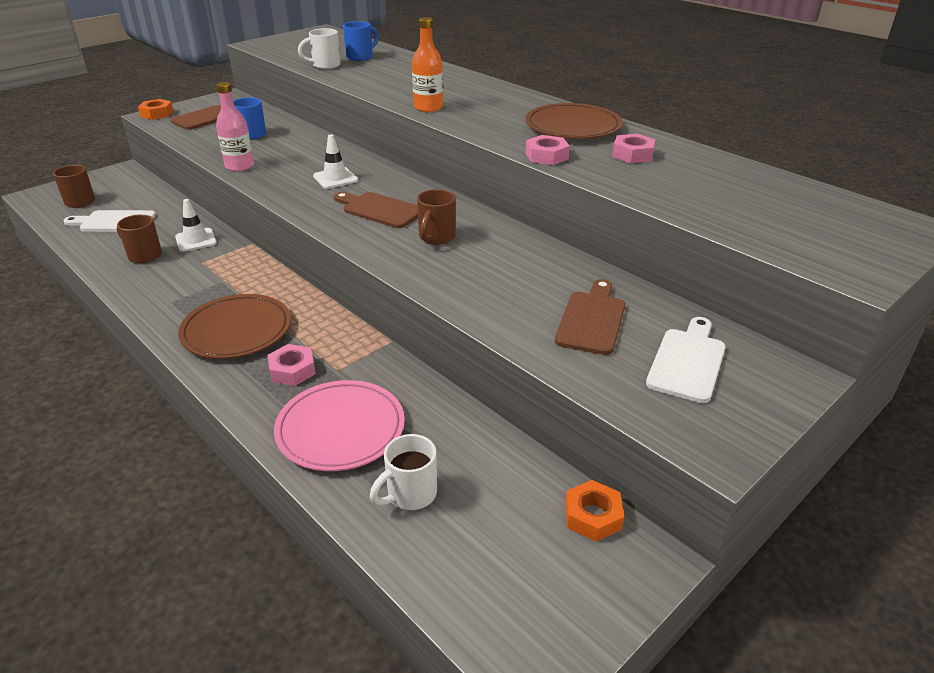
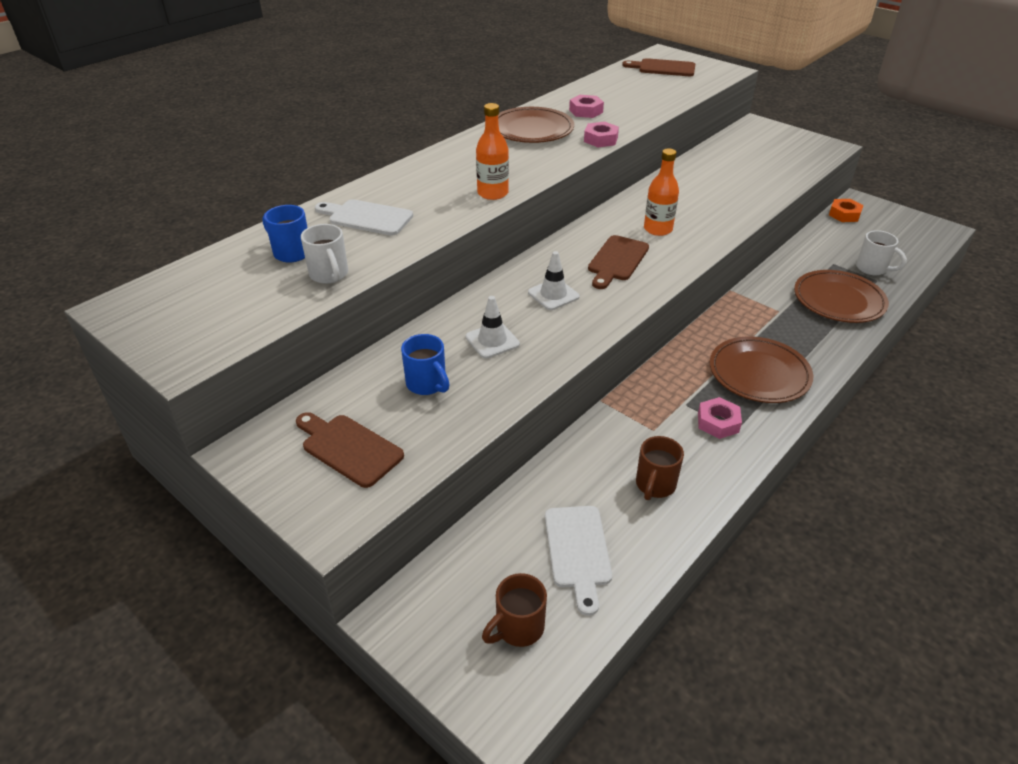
camera: 95 degrees left, 5 degrees up
(157, 114) = (324, 520): orange nut -> none
(196, 240) = (606, 449): white traffic cone -> white traffic cone (492, 341)
(239, 166) = (533, 370): pink bottle -> none
(292, 370) = (792, 332): pink nut -> pink nut (718, 422)
(340, 429) = (838, 300): pink plate -> brown plate
(436, 237) = (658, 229): brown mug -> orange bottle
(592, 319) = (739, 171): brown cutting board -> brown cutting board (663, 68)
(687, 361) = (764, 148): white cutting board -> white cutting board (367, 217)

